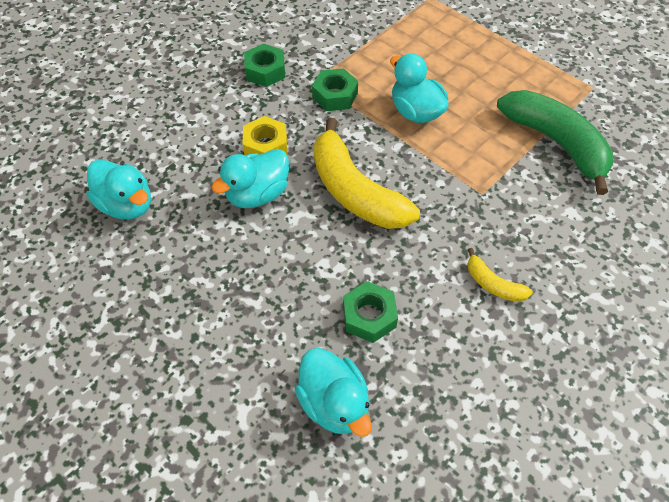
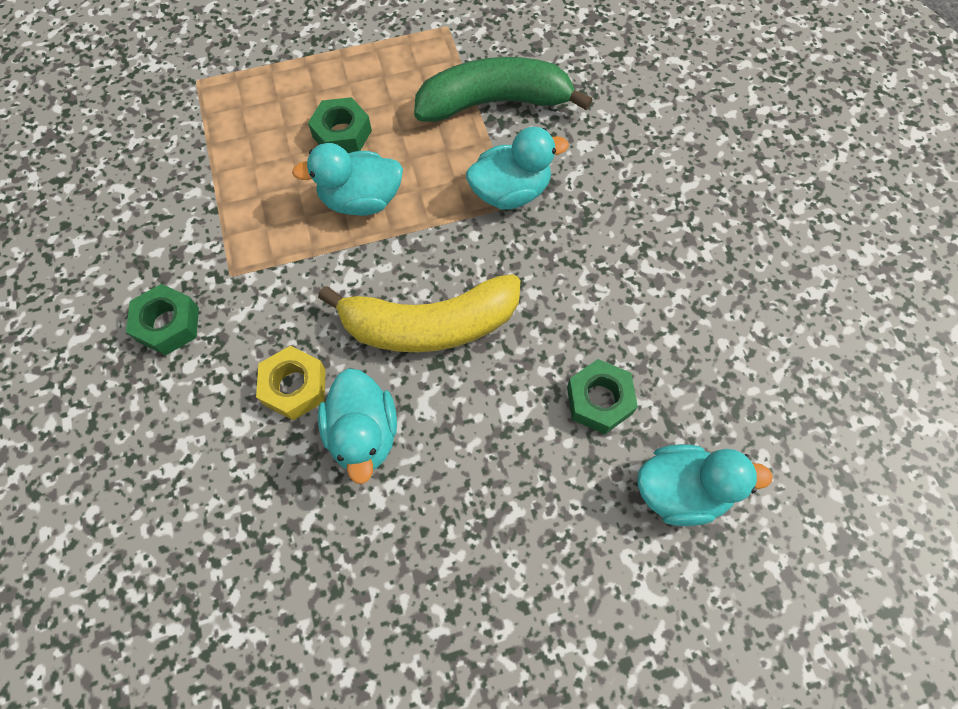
camera: 60 degrees left, 10 degrees up
(127, 205) = (271, 608): turquoise duck -> turquoise duck (510, 192)
(335, 95) = (272, 268): green nut -> green nut (342, 134)
(493, 284) = (626, 263): yellow banana -> none

